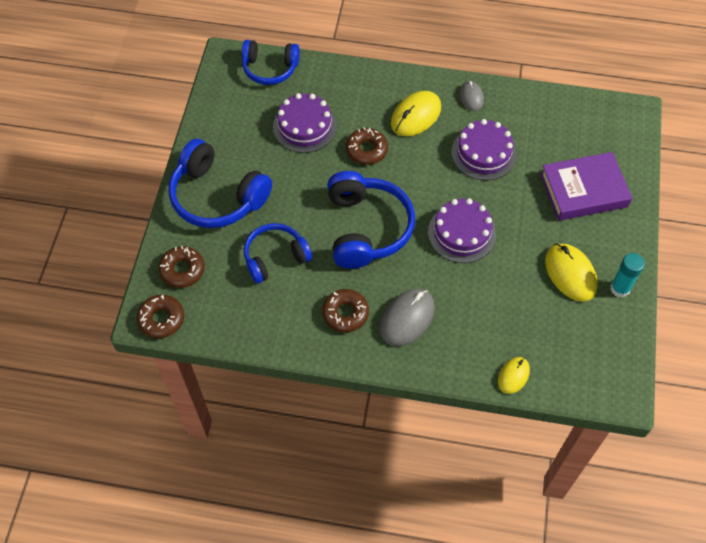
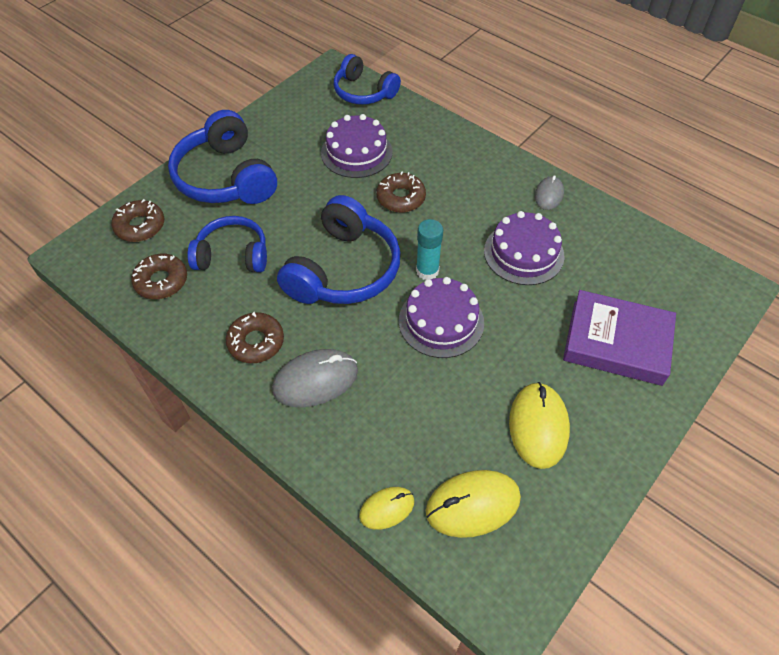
camera: 30 degrees right, 5 degrees down
(161, 319) = (84, 260): brown donut -> brown donut (161, 281)
(415, 116) = (475, 188): yellow mouse -> yellow mouse (472, 504)
(620, 288) = (590, 475): turquoise glue stick -> turquoise glue stick (427, 271)

